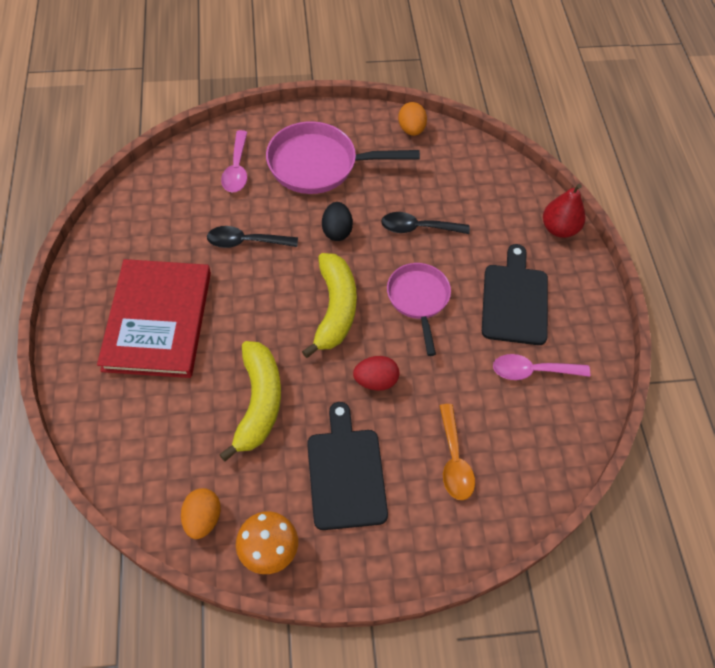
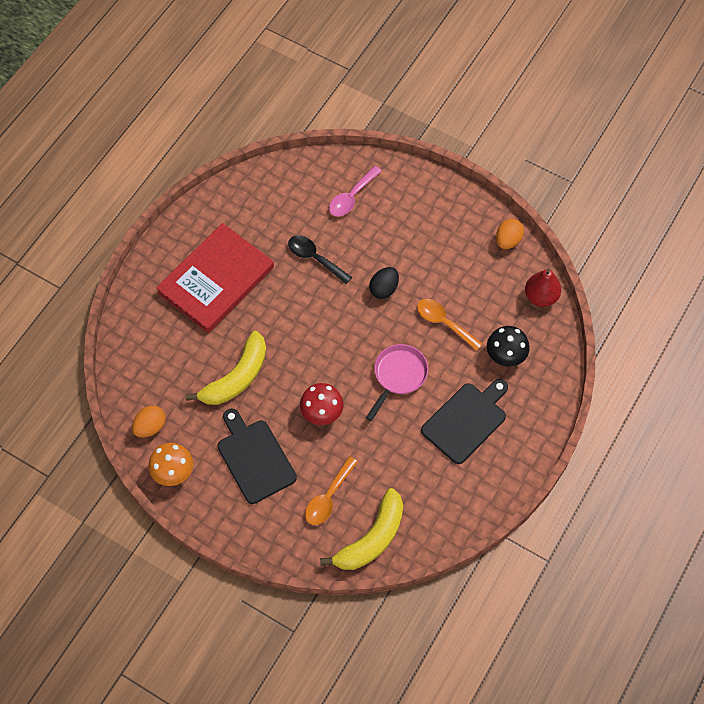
camera: 40 degrees right, 5 degrees up
(319, 165) = (413, 229): pink pan -> none
(335, 309) = (335, 346): yellow banana -> yellow banana (372, 538)
(346, 473) = (254, 458): black cutting board -> black cutting board turned 60 degrees counterclockwise
(375, 381) = (322, 412): red egg -> red mushroom
(418, 228) = (444, 323): black spoon -> orange spoon
(496, 223) = (505, 355): none -> black mushroom
(532, 371) = (433, 476): pink spoon -> none
(559, 229) = (550, 389): red pear -> red pear (540, 297)

